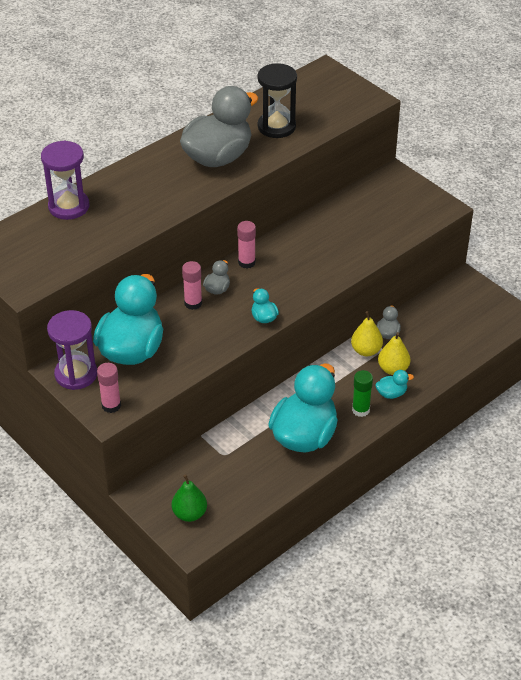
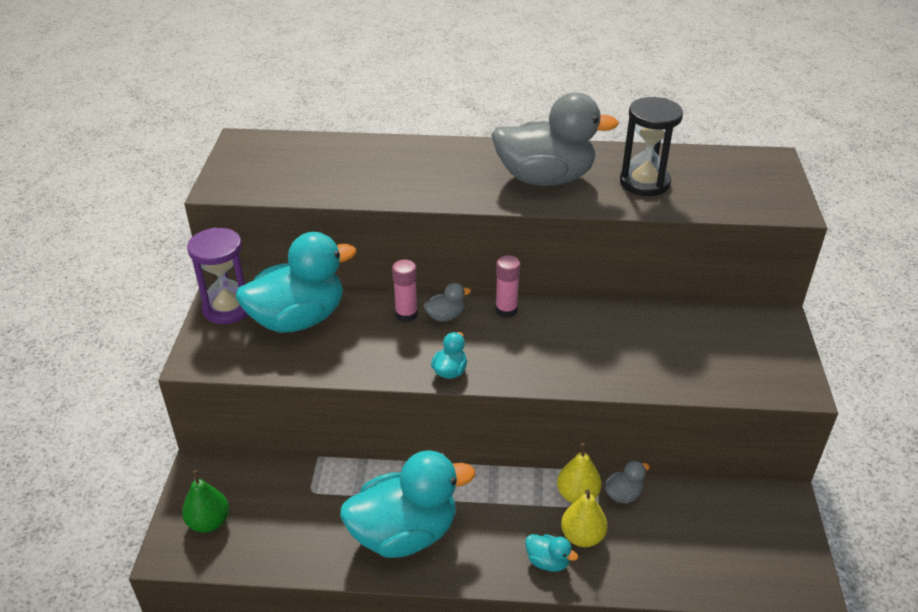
camera: 45 degrees right, 5 degrees down
(69, 206) = (355, 148): purple hourglass -> none
(111, 405) = (211, 354): pink glue stick -> none
(360, 410) = (493, 553): green glue stick -> none

